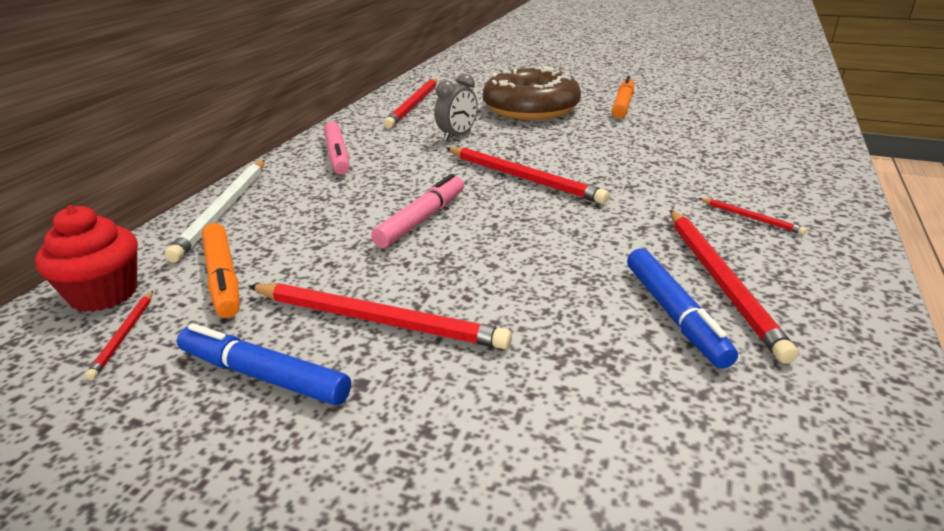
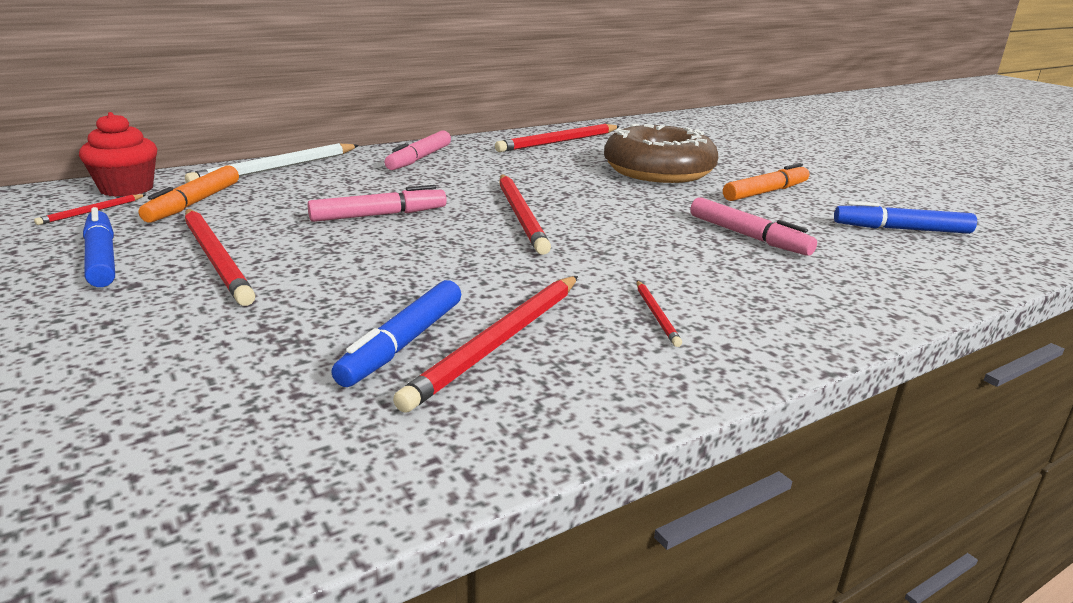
camera: 35 degrees right, 5 degrees down
(457, 136) = (540, 172): grey clock -> none
(679, 141) = (748, 236): none -> pink marker
(734, 107) = (901, 229): none -> blue marker

